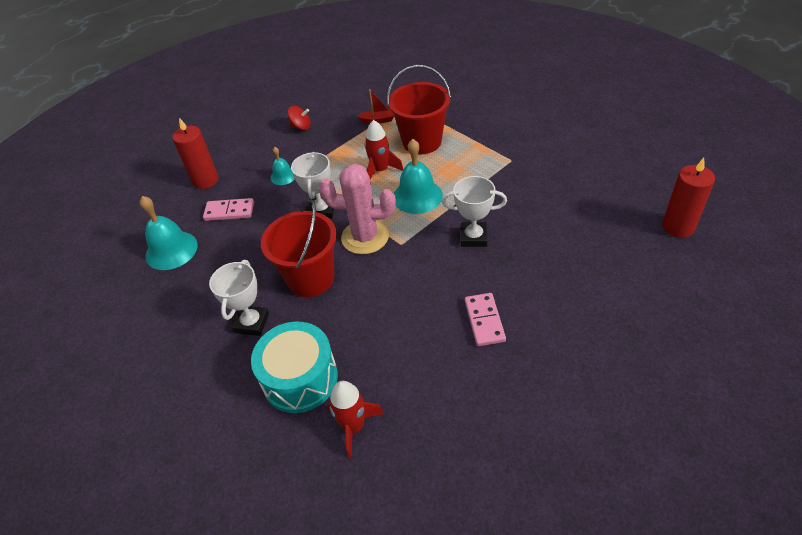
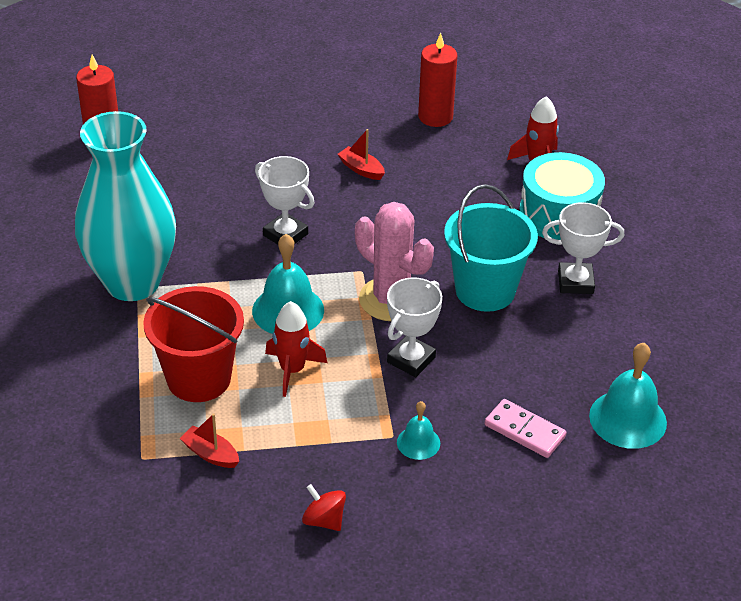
camera: 150 degrees left, 5 degrees down
(205, 180) = (529, 507): red candle -> red candle (435, 117)
(252, 323) = (575, 282): white trophy -> white trophy turned 45 degrees clockwise
(311, 278) = (485, 290): red bucket -> turquoise bucket
(484, 321) = (361, 169): pink domino -> red boat
(517, 160) = (132, 282): none -> turquoise vase

